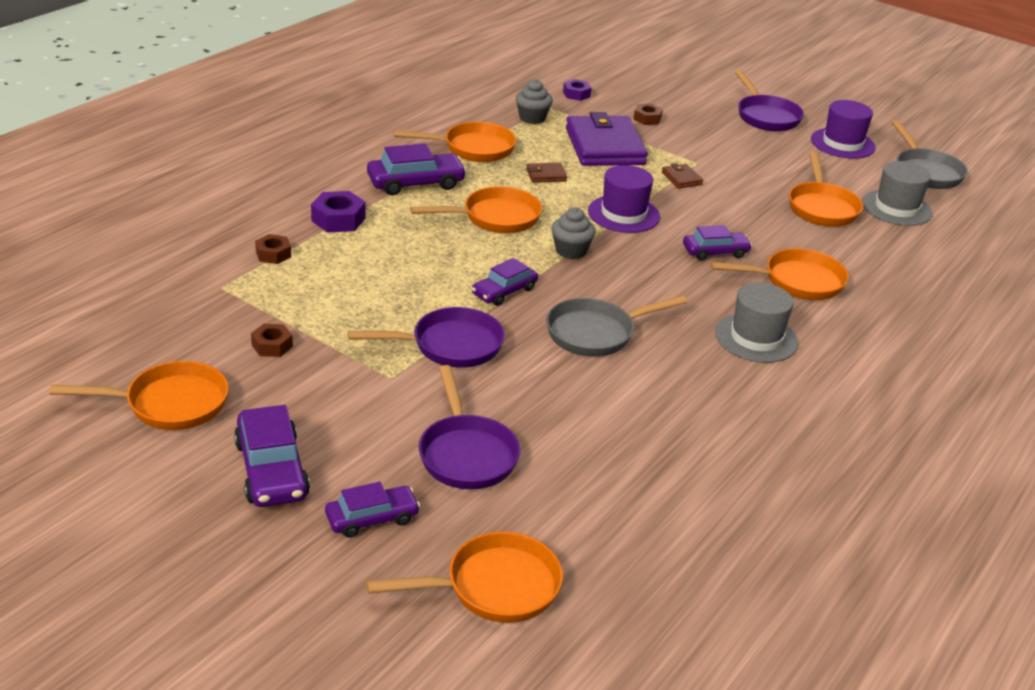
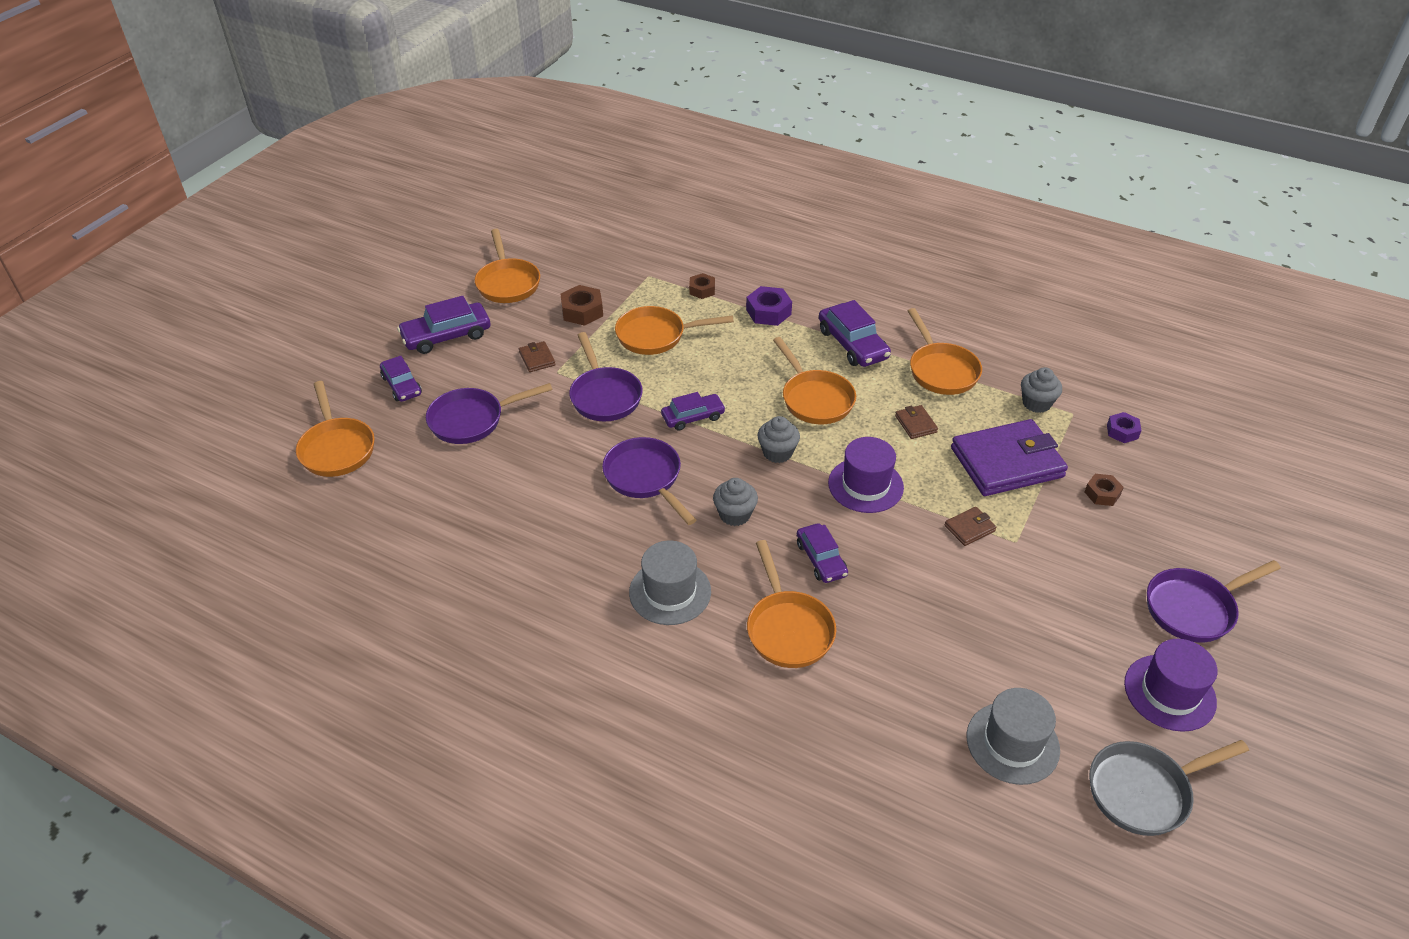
camera: 85 degrees right, 10 degrees up
(272, 346) = (582, 311): brown nut -> brown nut, size x1.54
(358, 391) = (537, 359): none -> brown wallet
(504, 291) = (693, 417): purple car -> purple car turned 120 degrees clockwise
(596, 333) = (645, 478): grey pan -> purple pan
(655, 287) = (734, 514): none -> grey cupcake
(822, 207) = (970, 659): orange pan -> orange pan (656, 336)

